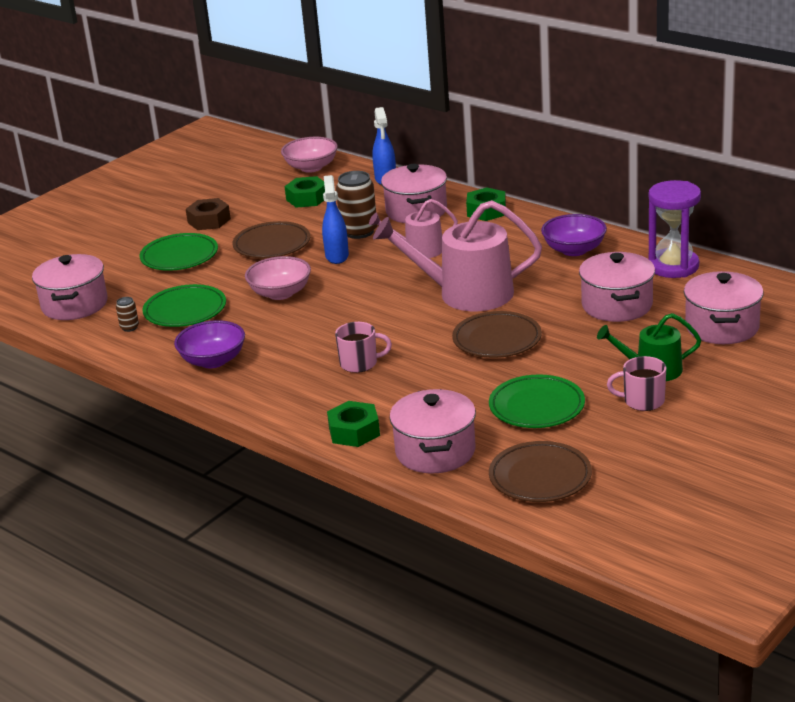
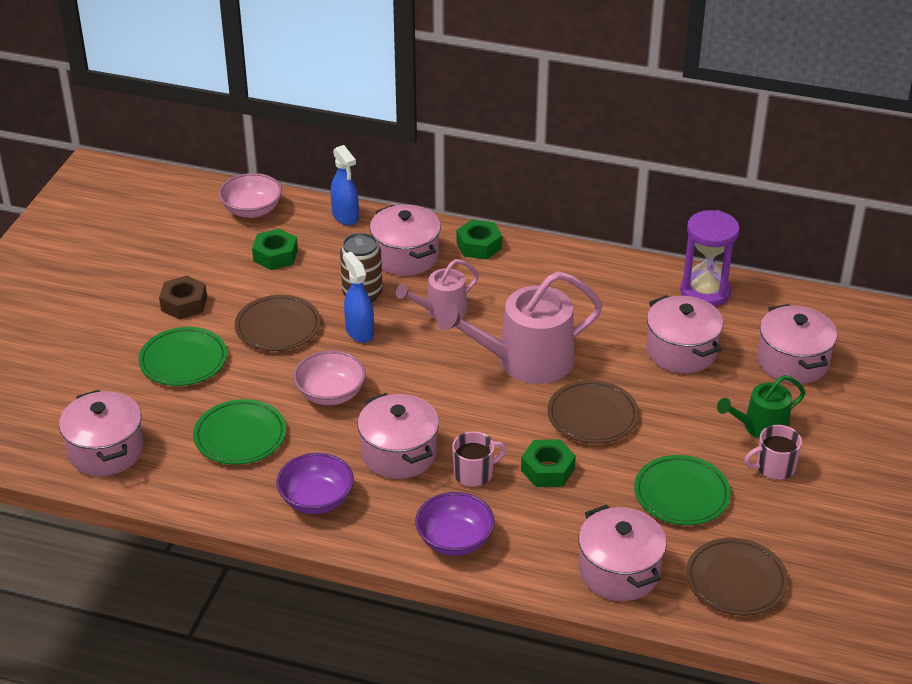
camera: 25 degrees left, 10 degrees up
(129, 327) = (192, 471): brown can -> none
(306, 340) = (399, 453): none -> pink pot
(354, 431) = (524, 563): green nut -> green nut (547, 469)
(574, 250) = (598, 285): purple bowl -> purple bowl (454, 540)

